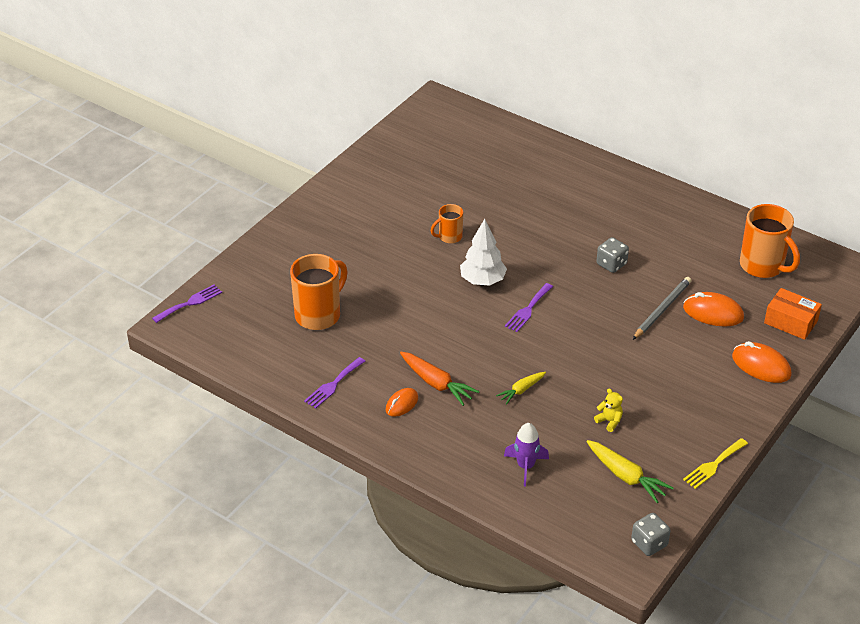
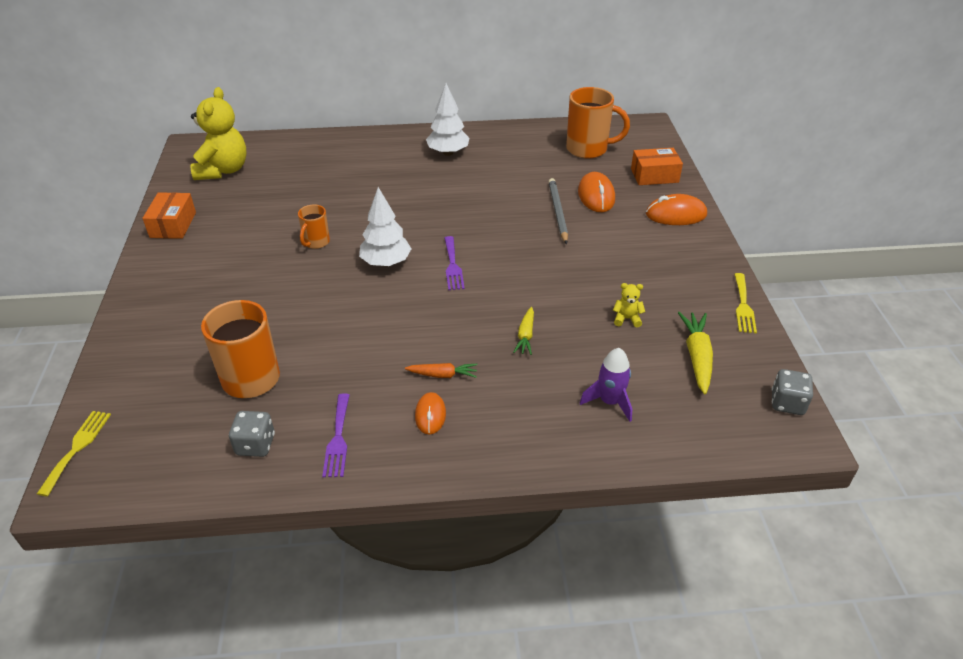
camera: 40 degrees left, 0 degrees up
(190, 303) = (77, 448): purple fork -> yellow fork
(364, 169) = (173, 225): none -> orange box
(436, 383) = (443, 375): orange carrot -> orange carrot, size x0.62
(440, 136) = (223, 170): none -> yellow teddy bear
(611, 264) = (479, 199): grey dice -> grey dice (255, 445)
(626, 476) = (697, 357): yellow carrot -> yellow carrot turned 90 degrees counterclockwise
(633, 207) = (448, 153): none -> white tree
(713, 313) = (596, 196): orange mouse -> orange mouse turned 75 degrees counterclockwise

